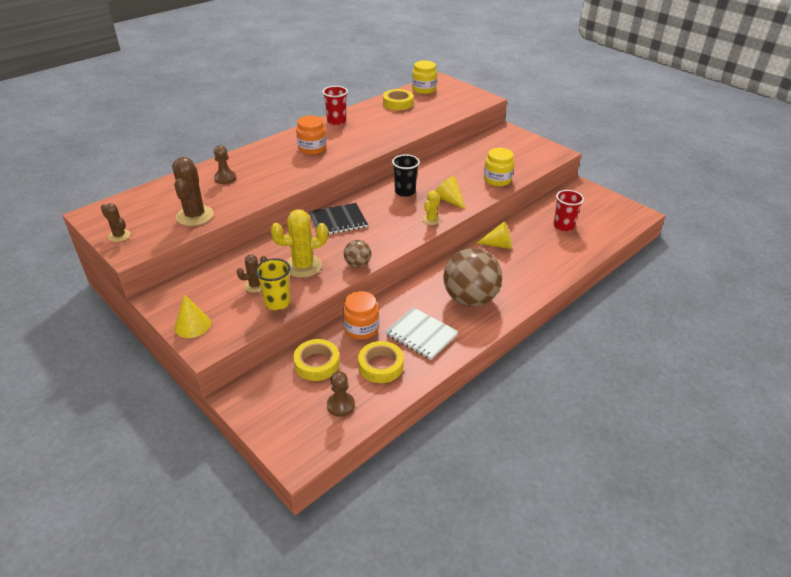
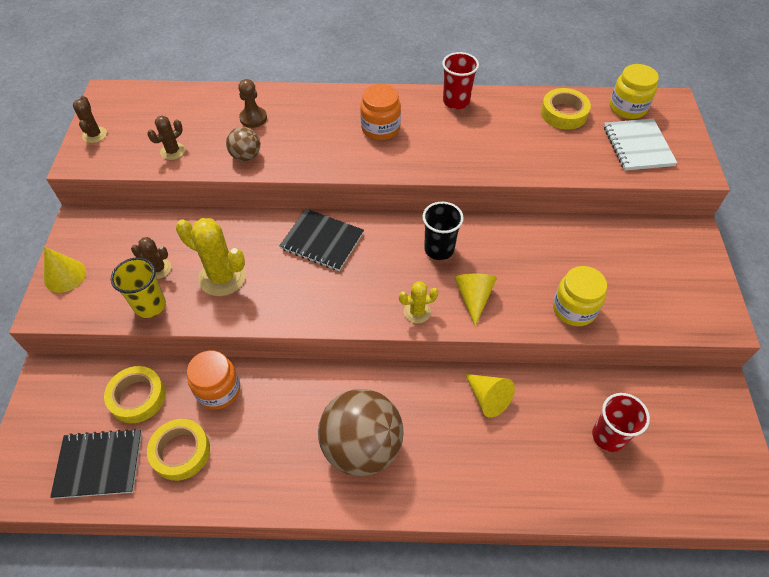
camera: 45 degrees right, 15 degrees up
(195, 216) = (173, 151): brown cactus -> brown cactus, size x0.56
(340, 405) = (99, 464): brown pawn -> black notebook
(357, 264) = (270, 315): brown ball -> brown ball (246, 156)
(421, 334) = (259, 449): white notebook -> white notebook (638, 146)

